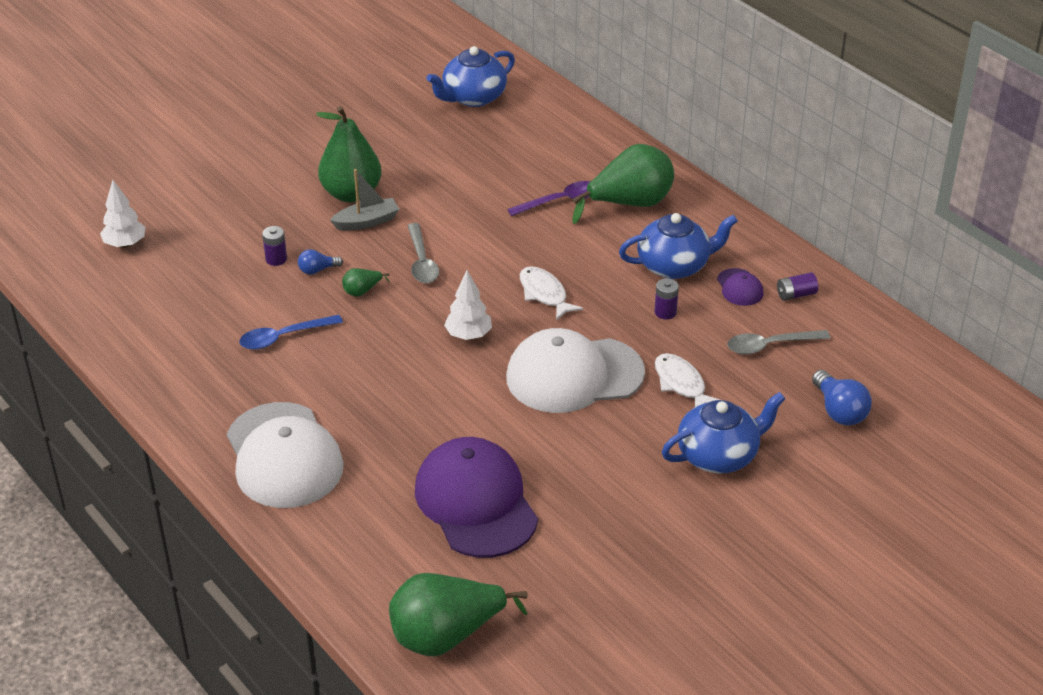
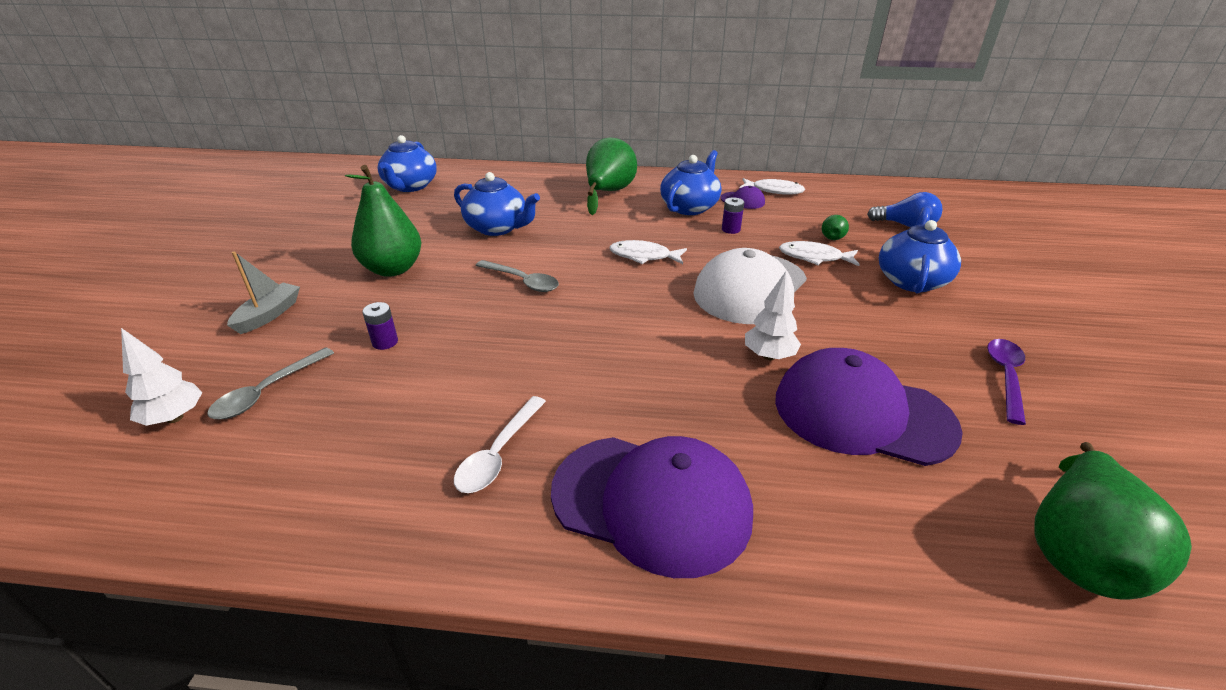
camera: 45 degrees left, 5 degrees down
(247, 377) = (498, 454): none -> white spoon
(283, 337) = (484, 397): blue spoon -> none
(284, 456) = (651, 502): white cap -> purple cap
(317, 270) = (439, 330): blue light bulb -> none
(362, 291) = (505, 323): green pear -> green pear (832, 236)
(367, 222) = (435, 279): grey boat -> grey boat (269, 315)
(468, 335) = (638, 305): white tree -> white tree (769, 356)
(477, 193) = (498, 228): none -> blue teapot
(560, 201) = (563, 208): purple spoon -> purple spoon (1005, 376)
(769, 345) = (812, 216): grey spoon -> grey spoon (267, 392)
(796, 294) = (774, 191): purple battery -> white fish

